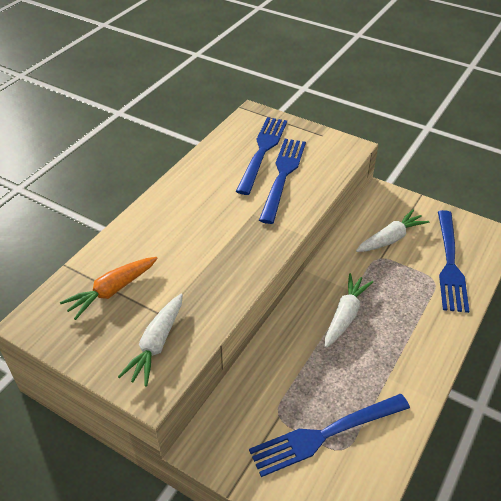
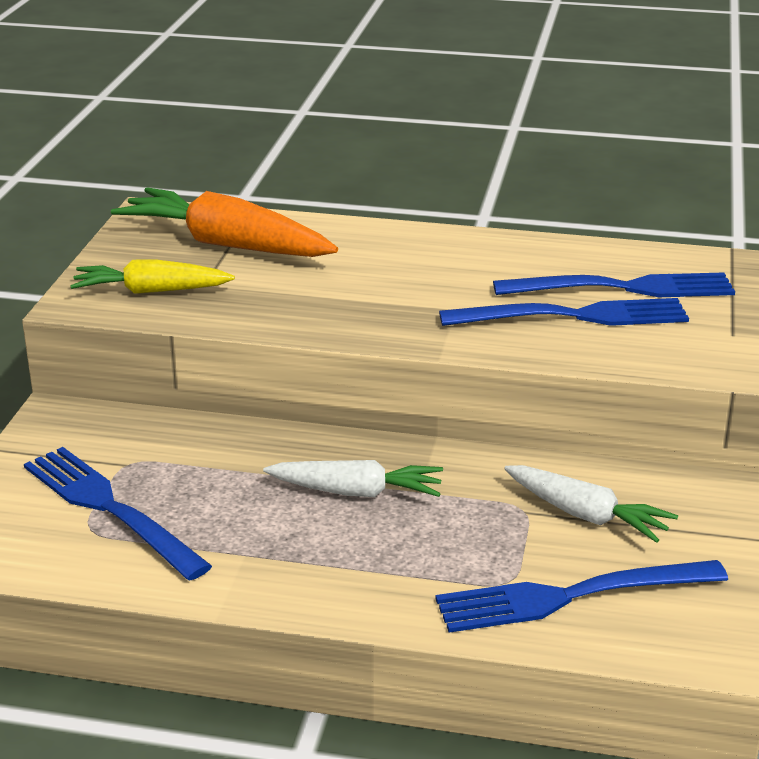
camera: 70 degrees right, 15 degrees down
(112, 291) = (227, 244): orange carrot -> orange carrot, size x1.62
(156, 344) = (151, 291): white carrot -> yellow carrot

